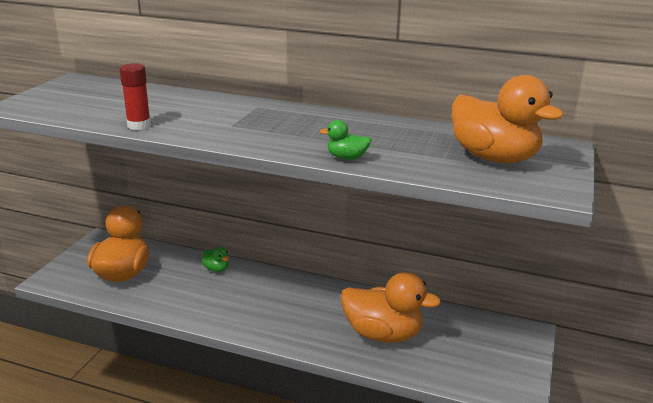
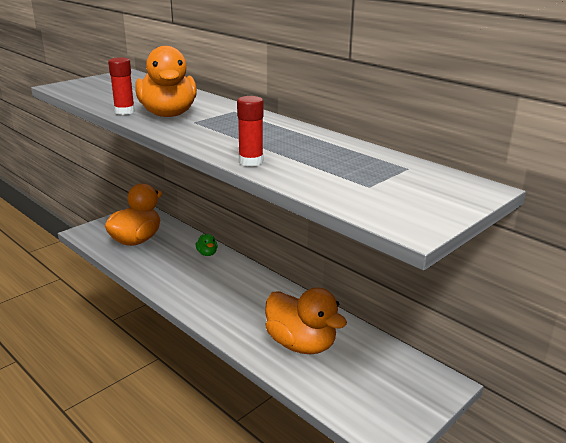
camera: 25 degrees right, 0 degrees up
(347, 158) = (251, 161): green duck -> red glue stick
(494, 158) = (390, 186): orange duck -> orange duck (168, 114)

